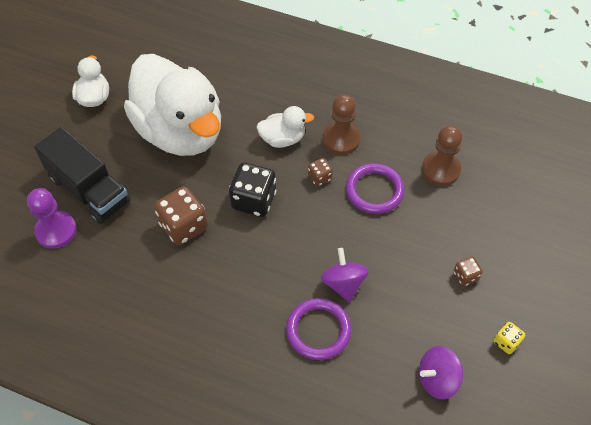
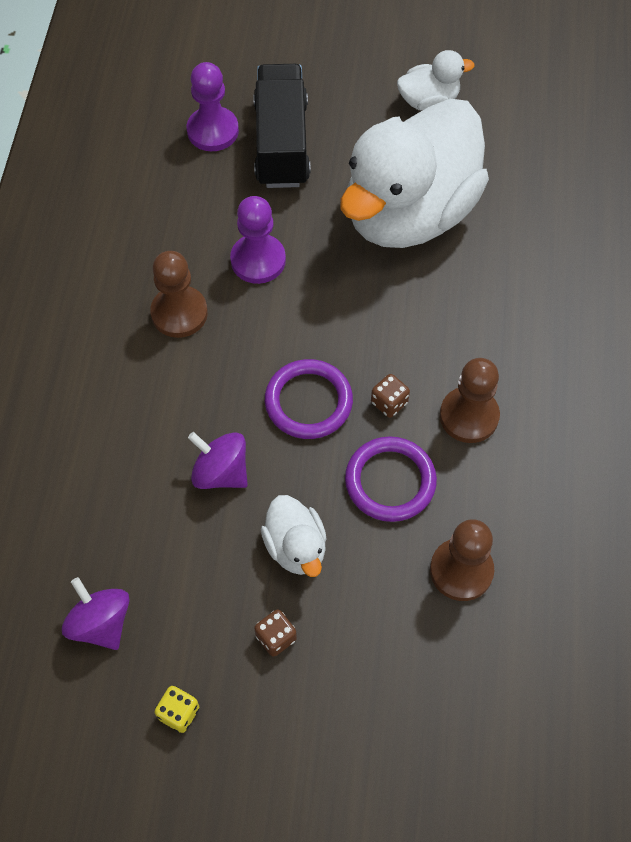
camera: 75 degrees right, 5 degrees up
(89, 190) = (281, 143): black truck -> black truck turned 150 degrees clockwise
(184, 226) = (258, 260): brown dice -> purple pawn
(209, 284) = (179, 313): none -> brown pawn
(253, 200) = (323, 329): black dice -> none
(283, 139) = (441, 339): white duck -> white duck (296, 547)
(318, 330) = (142, 456): purple ring -> purple ring (308, 402)
(343, 283) = (221, 472): purple spinning top -> purple spinning top turned 120 degrees counterclockwise

